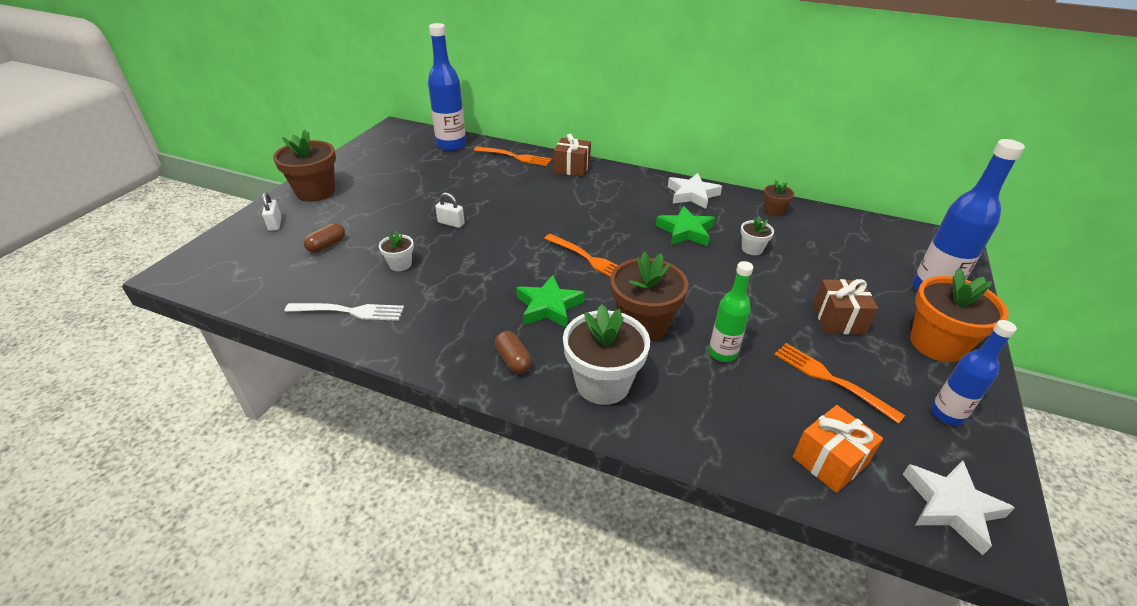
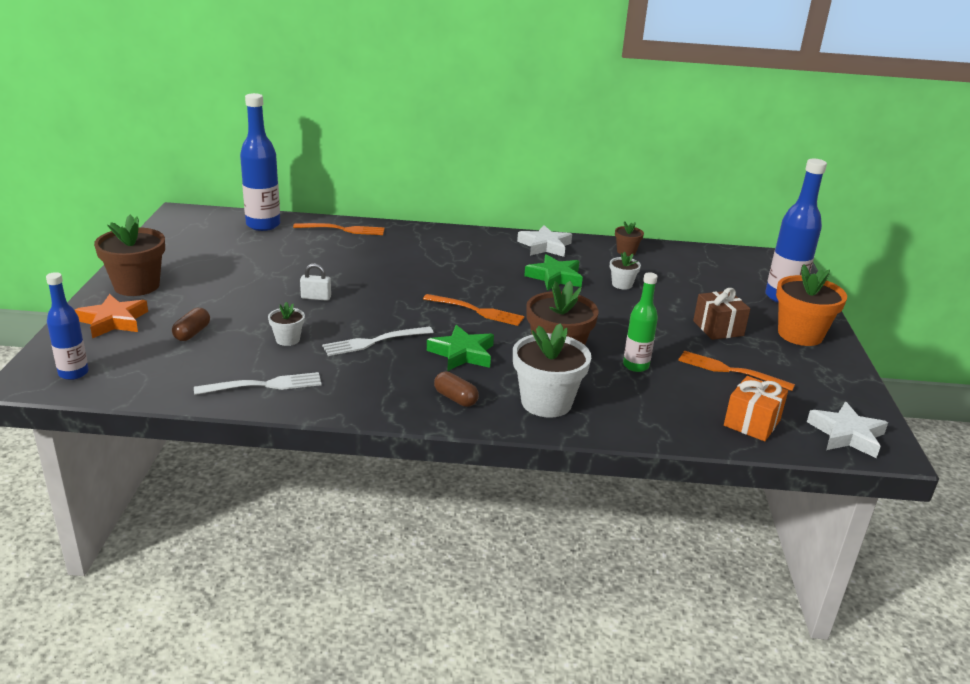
camera: 20 degrees left, 10 degrees down
(275, 224) = (113, 321): white padlock -> orange star
(474, 279) = (374, 342): none -> white fork
(572, 168) = (411, 234): brown gift -> none
(946, 414) = (824, 380): blue bottle -> blue bottle (73, 373)

